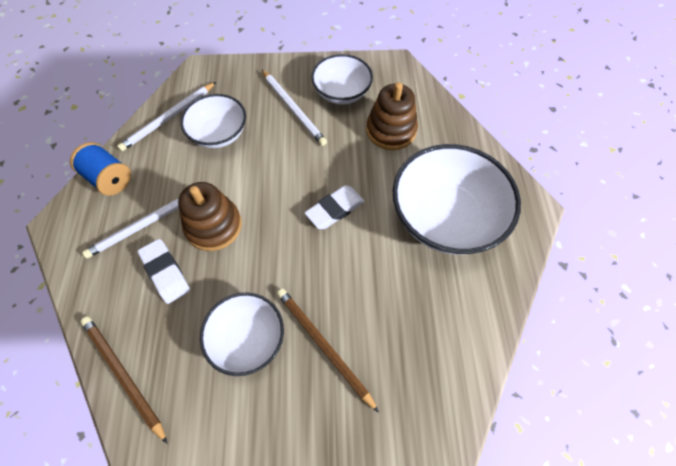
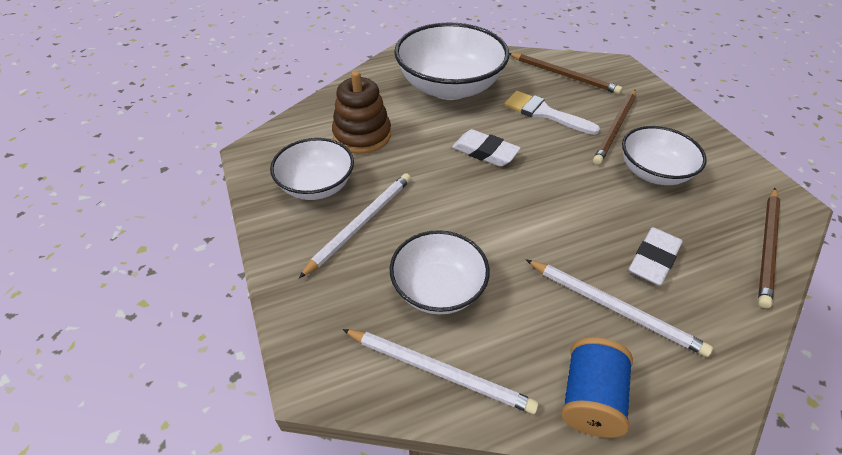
camera: 110 degrees left, 15 degrees down
(213, 226) = (570, 240): brown stacking toy -> none
(373, 287) = (544, 113): none -> white brush
(438, 347) = (564, 75): none -> brown pencil

